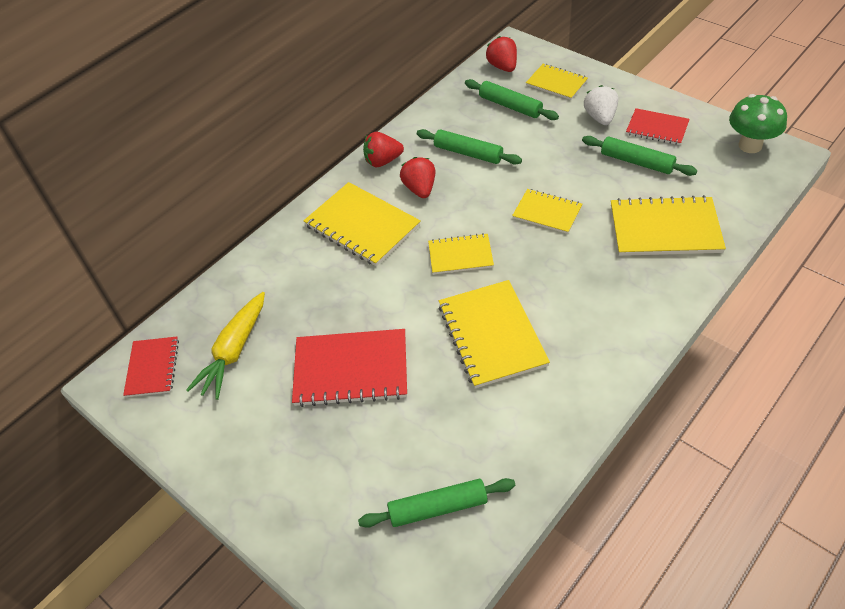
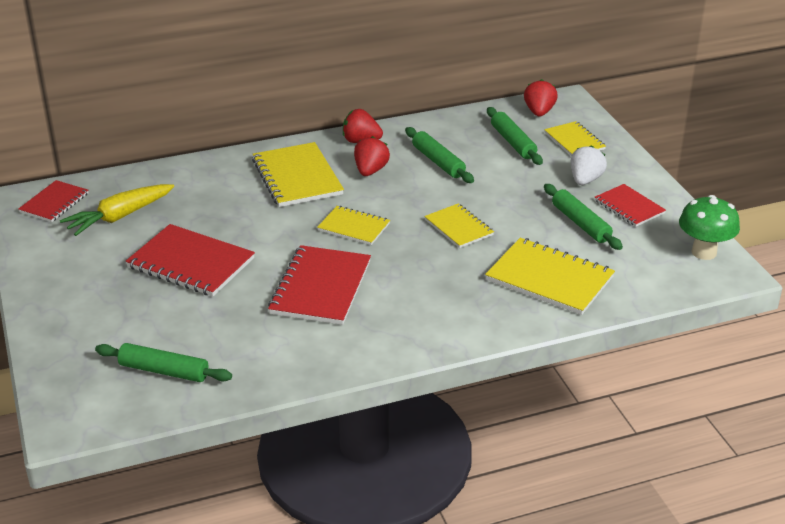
camera: 25 degrees right, 15 degrees down
(492, 335) = (321, 287): yellow notebook -> red notebook

